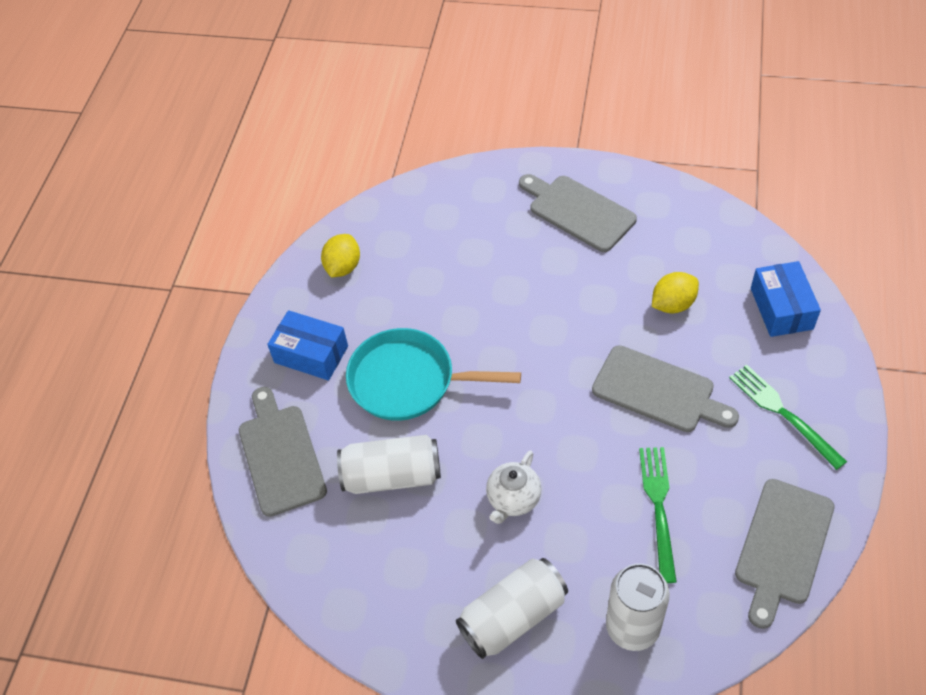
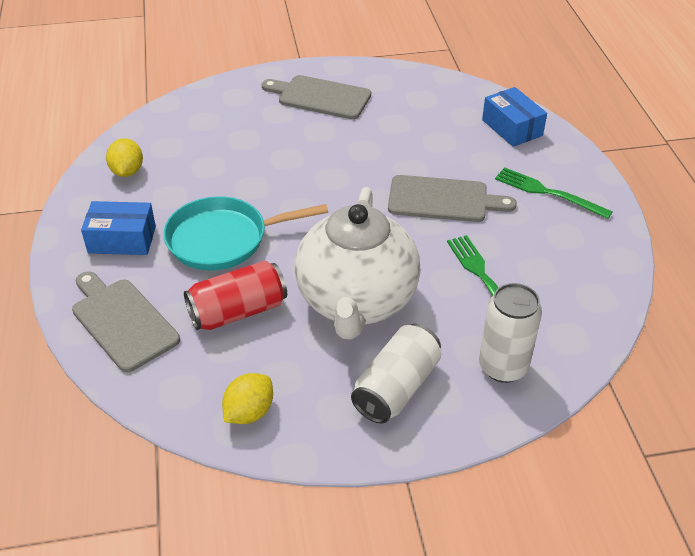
camera: 25 degrees left, 10 degrees down
(392, 476) = (238, 311): white can -> red can
(513, 499) = (356, 302): white teapot -> white teapot, size x2.39
(673, 304) = (426, 141): yellow lemon -> yellow lemon (249, 412)
(782, 546) = (593, 279): grey cutting board -> none

